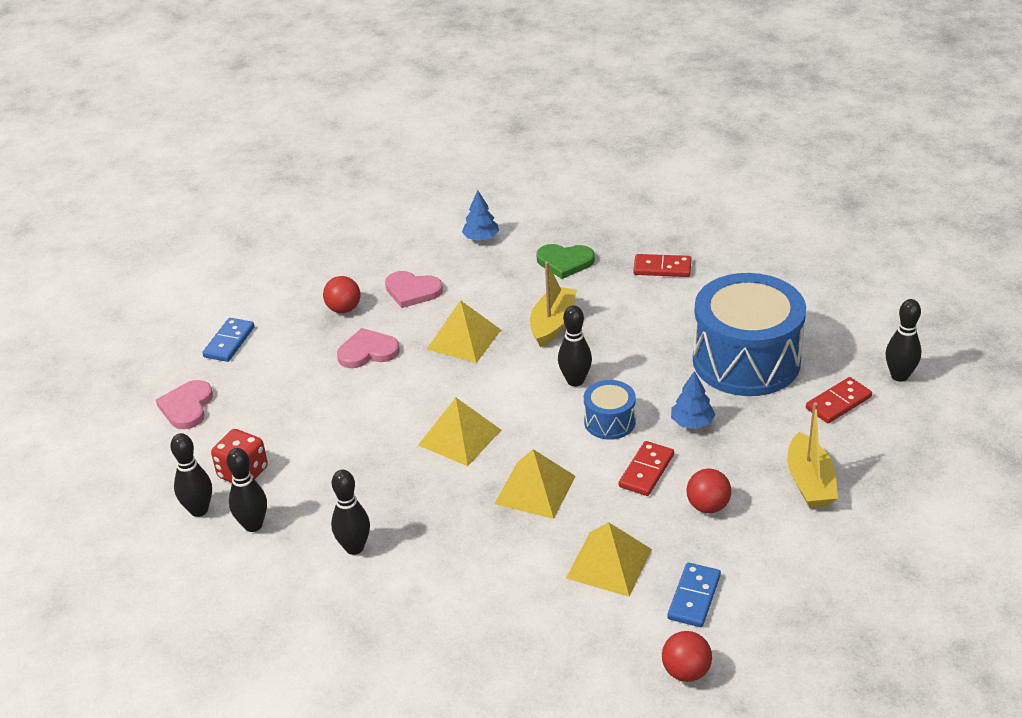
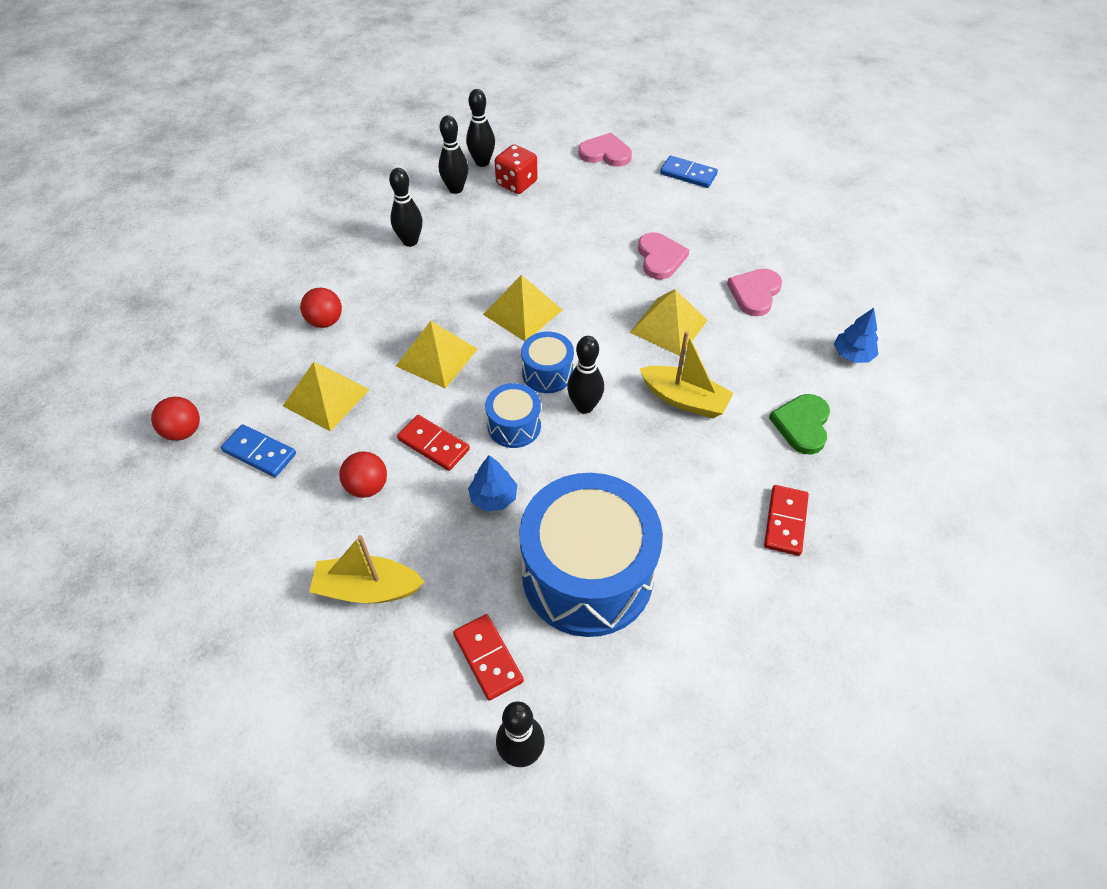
camera: 95 degrees right, 15 degrees up
(344, 309) = (729, 244): red ball -> red ball (325, 321)
(540, 409) = (547, 373): none -> blue drum

